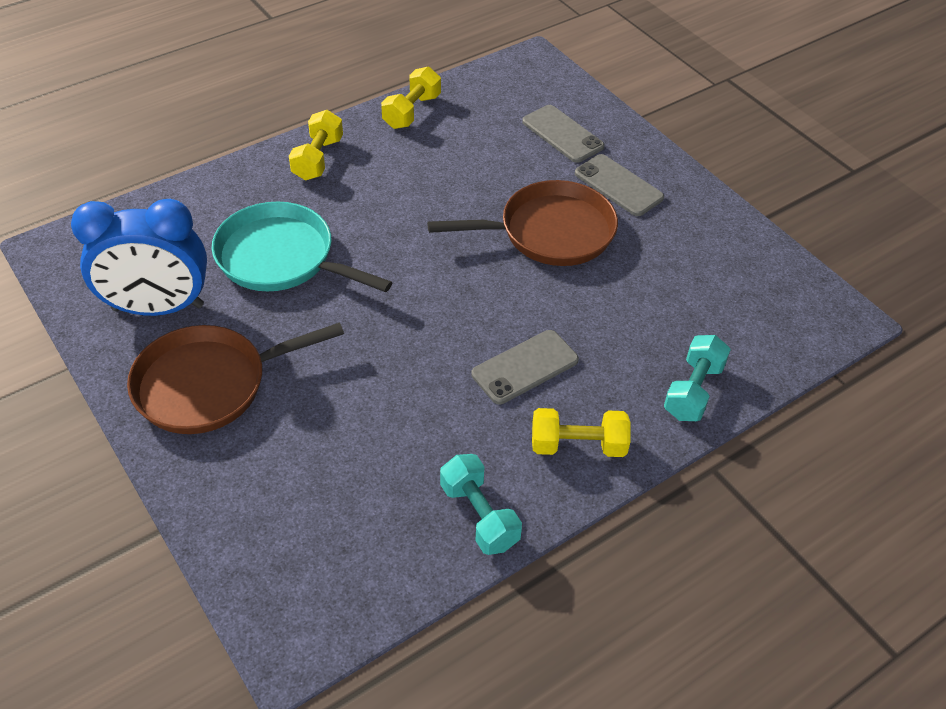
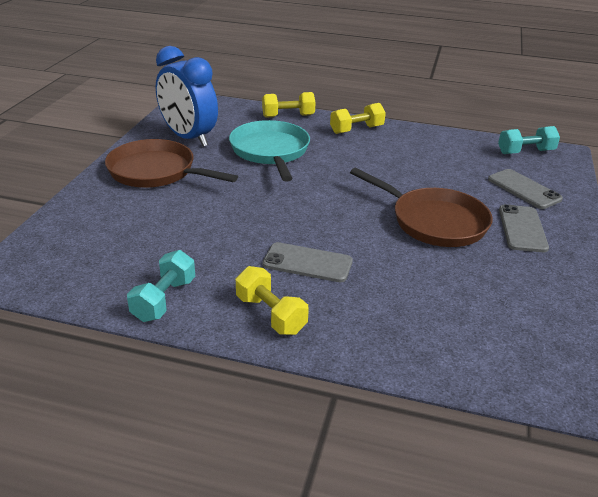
camera: 50 degrees right, 15 degrees down
(412, 111) = (442, 137): yellow dumbbell -> yellow dumbbell (288, 116)
(562, 134) = (524, 189): grey phone -> grey phone turned 45 degrees counterclockwise
(693, 391) = (392, 347): turquoise dumbbell -> turquoise dumbbell (525, 152)

